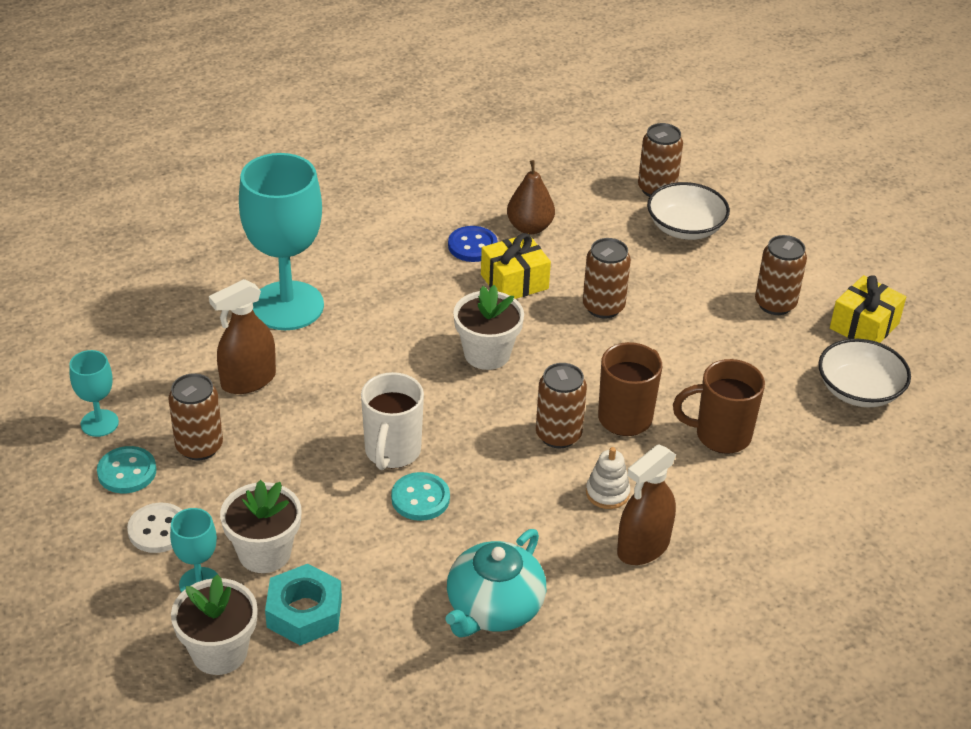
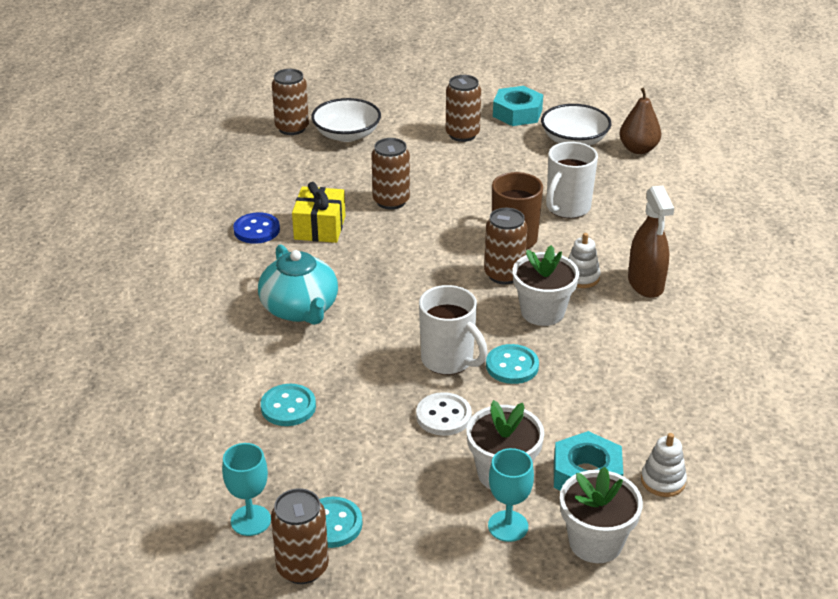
camera: 55 degrees left, 5 degrees down
(158, 530) = (422, 529): white button -> white button (443, 416)
(199, 447) = (342, 466): brown can -> brown can (302, 567)
(248, 380) = (288, 407): brown spray bottle -> turquoise button
(287, 306) = (219, 350): turquoise goblet -> none
(337, 672) = (663, 481): none -> white stacking toy
(487, 354) = (385, 272): white flower pot -> white flower pot (542, 312)
(493, 608) = (653, 375): turquoise teapot -> turquoise teapot (300, 309)
(530, 227) = (267, 196): brown pear -> brown pear (638, 149)
(720, 435) = (567, 208): brown mug -> white mug
(864, 326) = (517, 113): yellow gift -> turquoise nut

